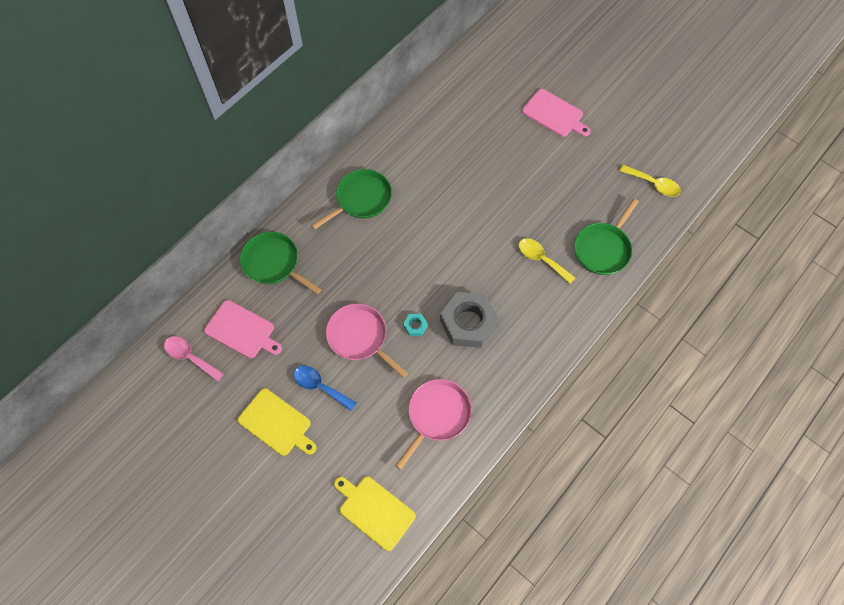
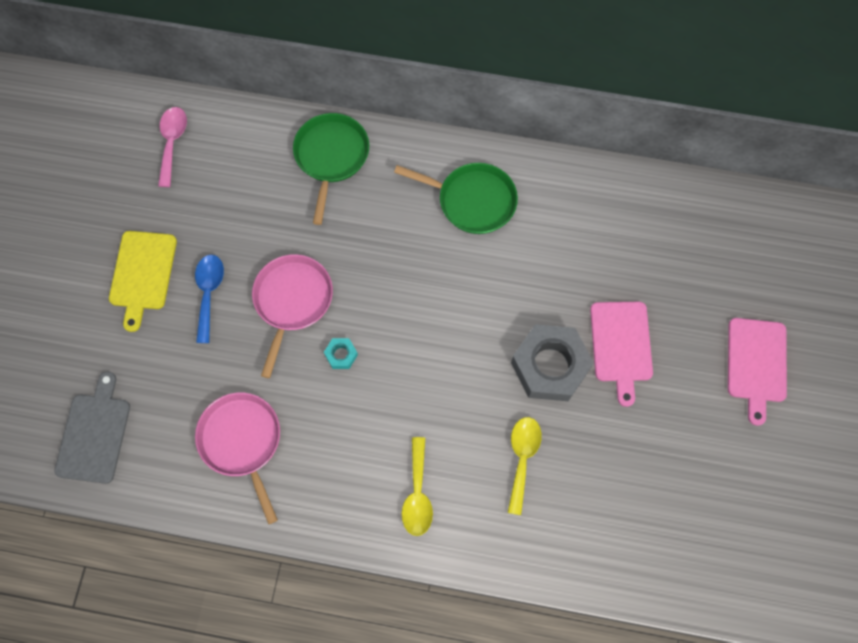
camera: 60 degrees right, 5 degrees up
(242, 330) = (231, 174): pink cutting board -> pink cutting board (621, 345)
(374, 511) = (94, 434): yellow cutting board -> grey cutting board
(437, 415) = (242, 441): pink pan -> pink pan turned 120 degrees counterclockwise
(468, 323) = (380, 414): grey nut -> grey nut (550, 366)
(603, 249) = (587, 531): green pan -> none
(653, 184) = (734, 553): yellow spoon -> yellow spoon (417, 494)

